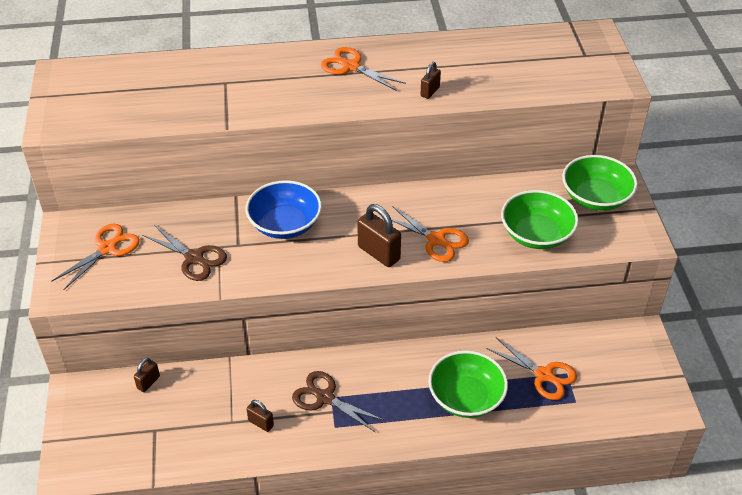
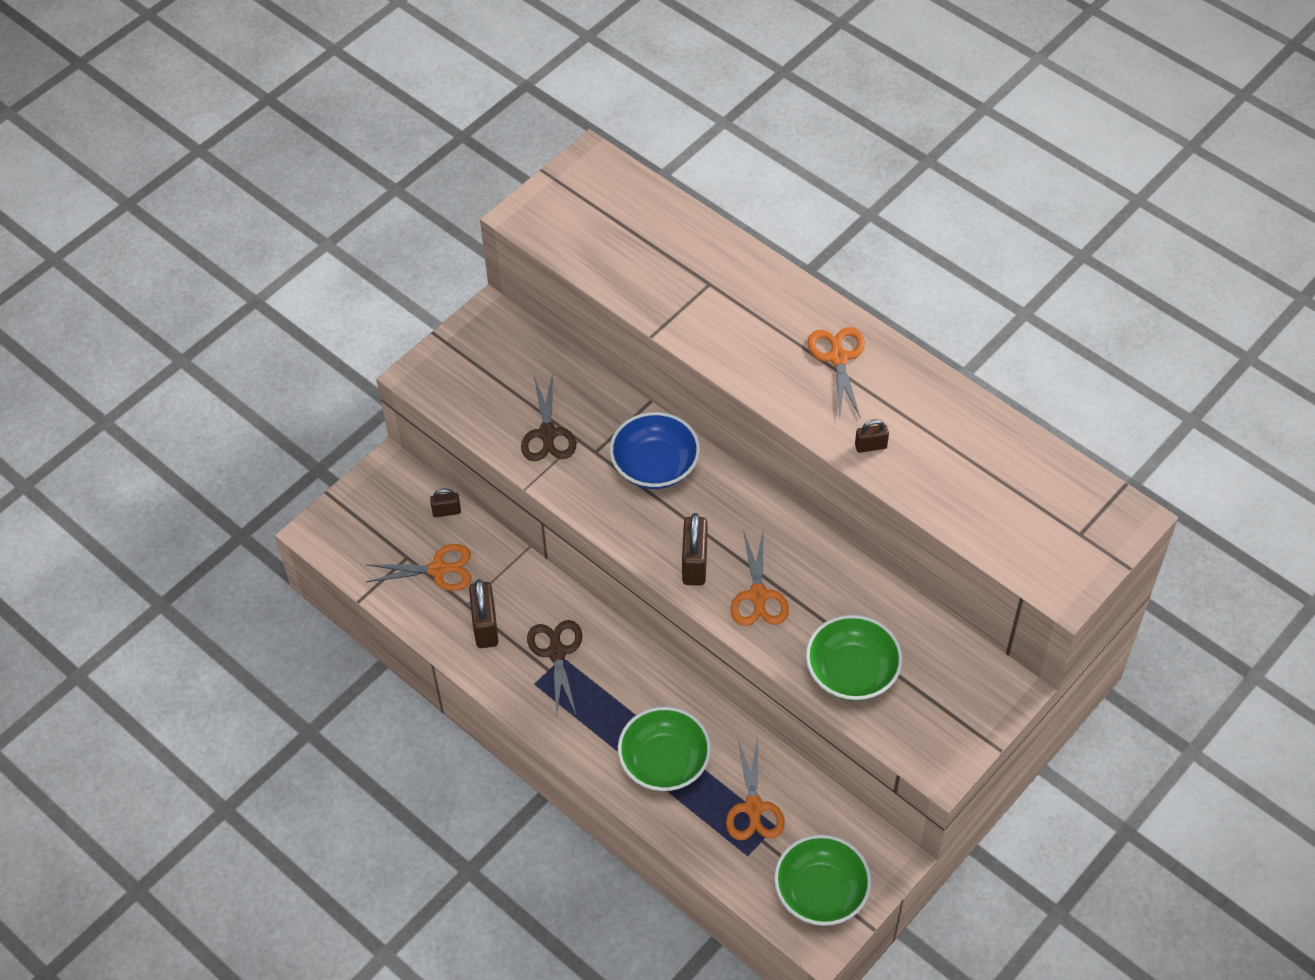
camera: 50 degrees right, 10 degrees up
(107, 248) = (495, 364): orange scissors -> orange scissors (438, 569)
(261, 423) = (485, 626): brown padlock -> brown padlock, size x1.78
(595, 197) = (960, 688): green bowl -> green bowl (821, 892)

